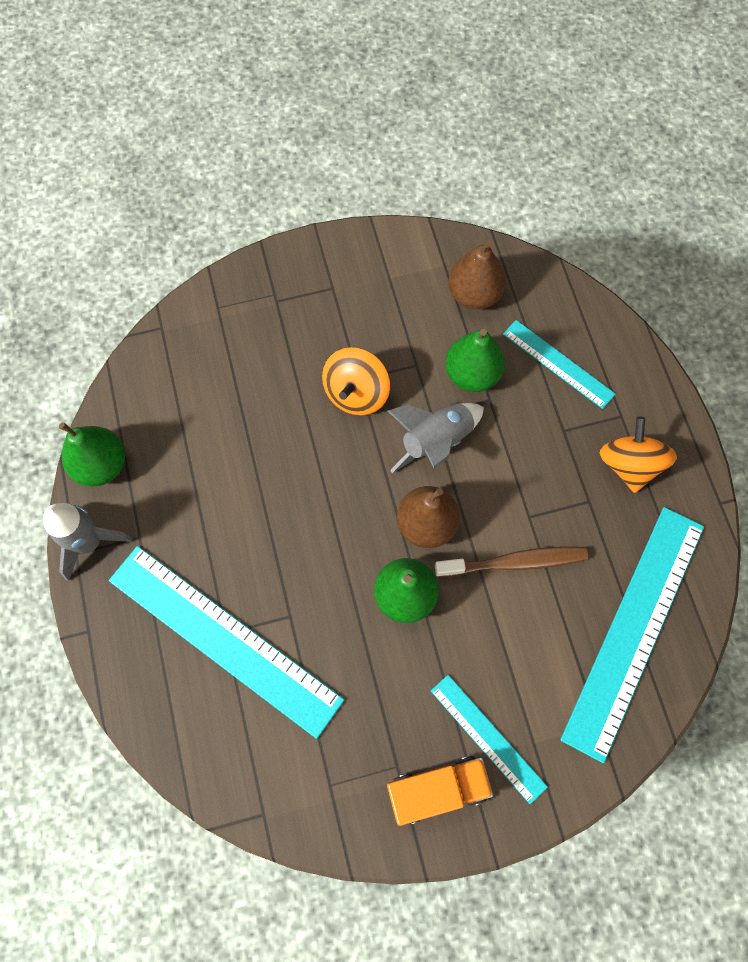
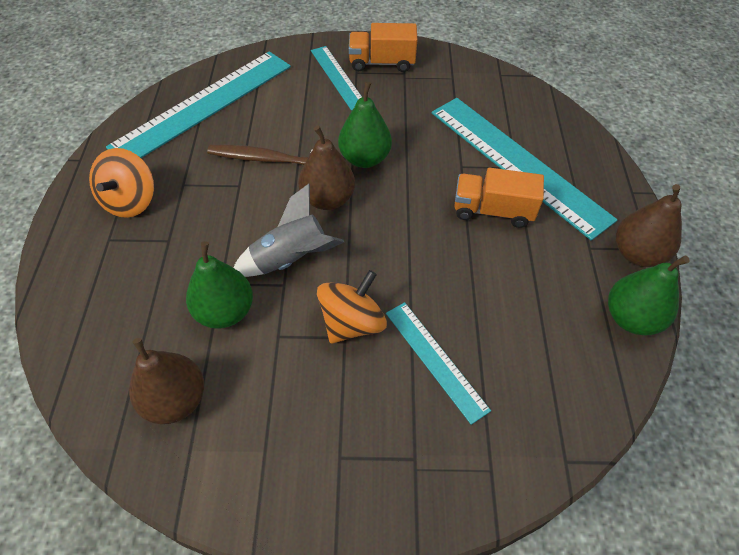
camera: 165 degrees left, 15 degrees down
(90, 542) = (637, 253): grey rocket -> brown pear
(245, 558) = (493, 210): none -> orange truck
(558, 363) = (133, 299): turquoise ruler -> turquoise ruler (435, 360)

